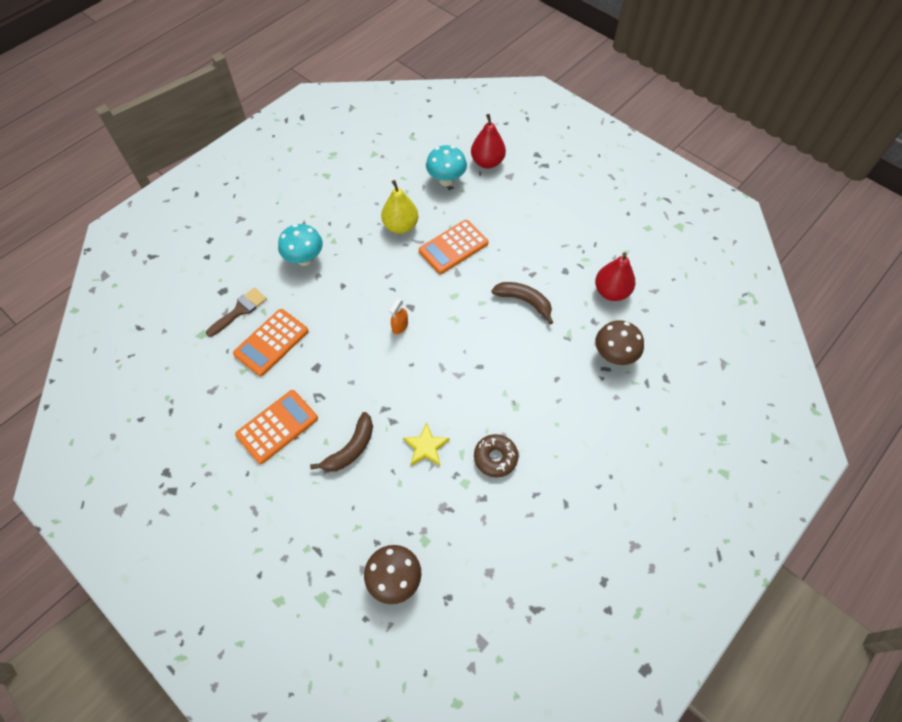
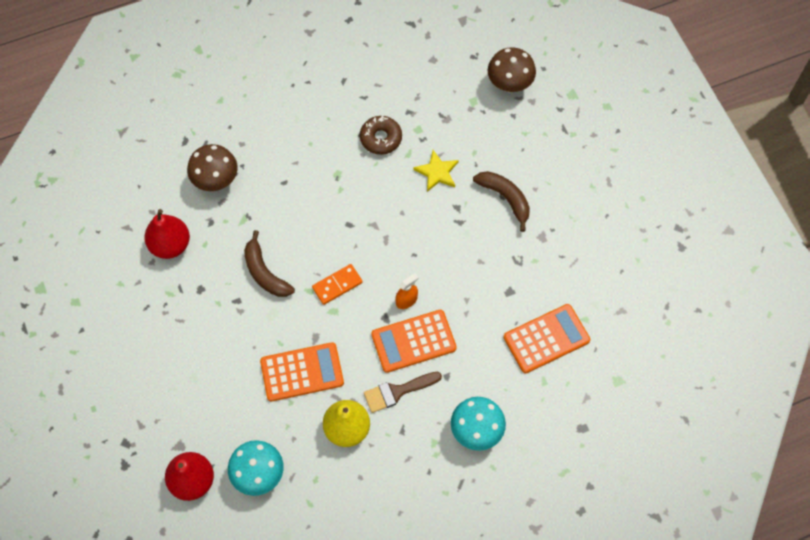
camera: 155 degrees left, 5 degrees up
(240, 310) = (569, 393): brown brush -> brown brush (397, 392)
(277, 427) = (567, 247): orange calculator -> orange calculator (413, 341)
(351, 448) = (505, 198): brown banana -> brown banana turned 75 degrees clockwise
(462, 315) = (337, 285): none -> orange domino

